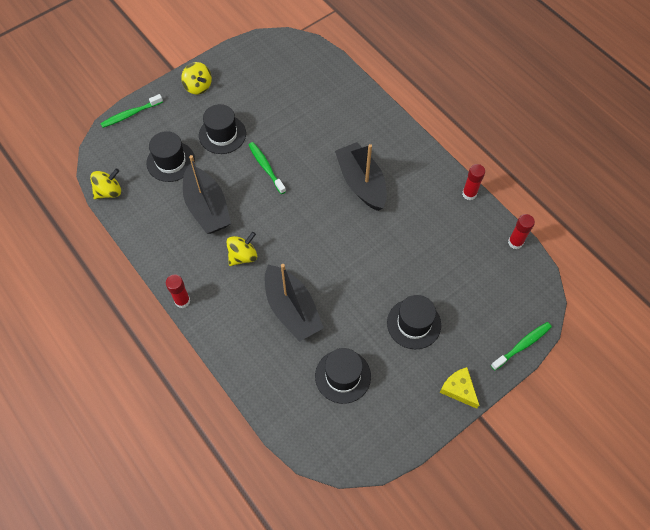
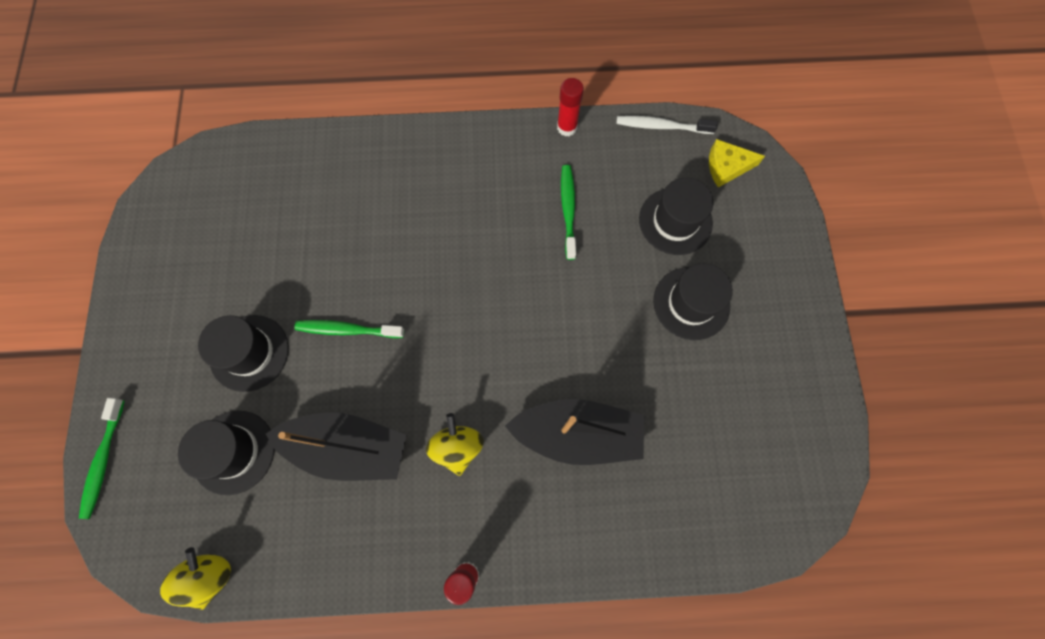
camera: 55 degrees left, 10 degrees up
(198, 86) = (143, 334): yellow spinning top -> none
(343, 376) = (707, 432): black hat -> black hat (675, 221)
(361, 183) = (461, 231): black boat -> none
(459, 389) = (802, 311): yellow cheese -> yellow cheese (726, 167)
(515, 242) = (662, 126): red glue stick -> white toothbrush
(522, 345) = (789, 209): green toothbrush -> green toothbrush (568, 210)

